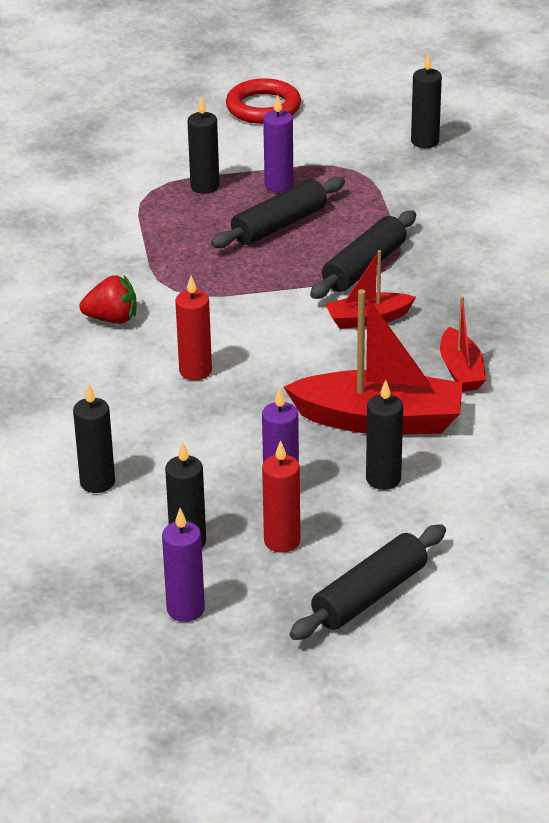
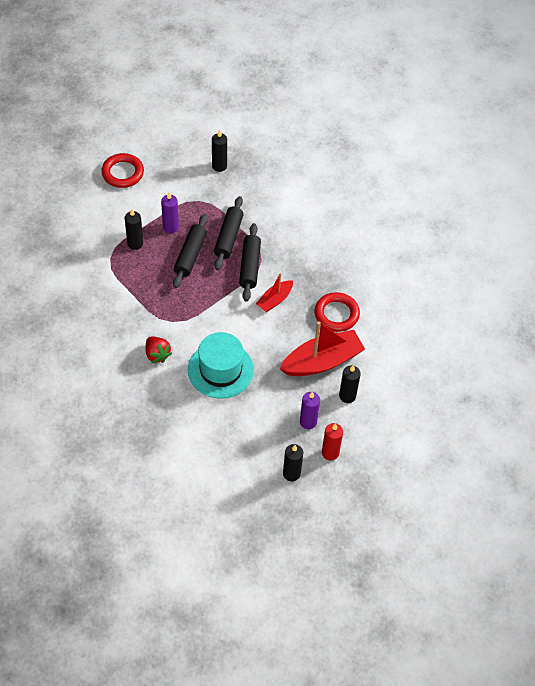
camera: 35 degrees left, 20 degrees up
(97, 482) = (227, 459): black candle -> none
(112, 319) = (157, 354): red strawberry -> red strawberry turned 90 degrees clockwise
(185, 609) = (318, 511): purple candle -> none
(195, 371) = (220, 370): red candle -> turquoise hat
(369, 595) = (385, 464): black rolling pin -> black rolling pin (228, 237)
(461, 370) = (336, 314): red boat -> red ring

